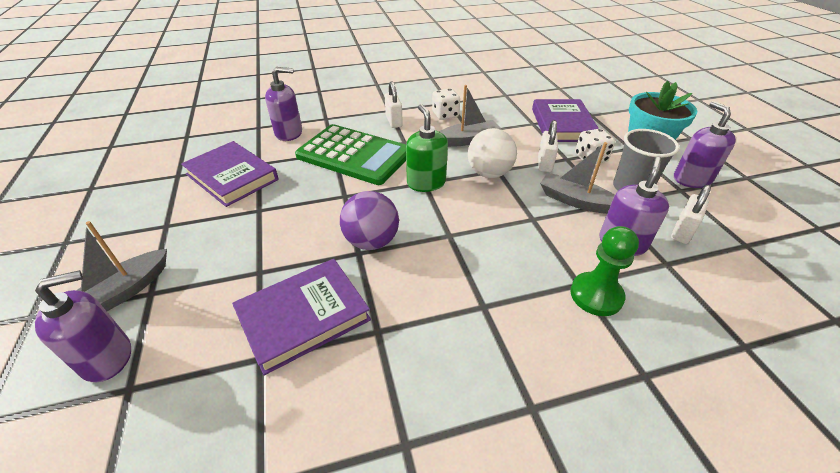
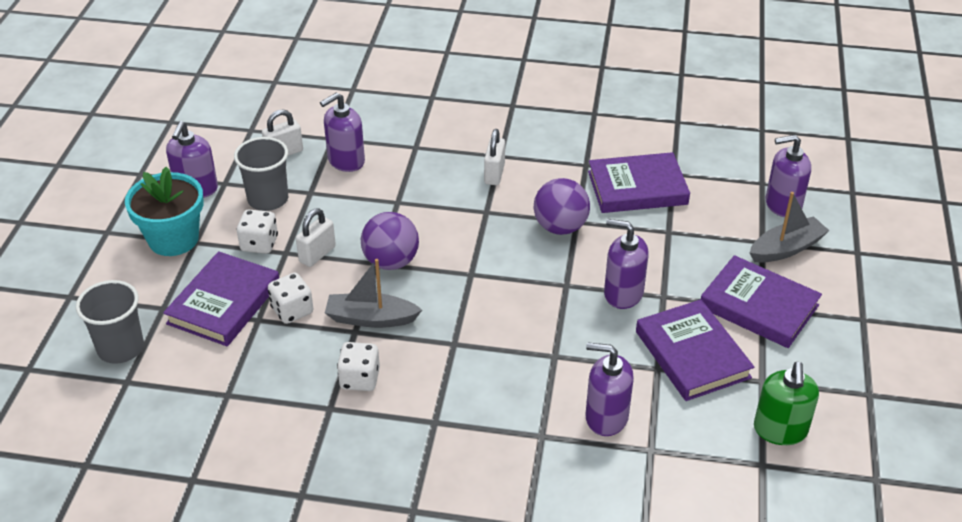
camera: 155 degrees left, 0 degrees up
(169, 225) = (758, 306): none -> purple book
(294, 202) = (623, 293): none -> purple soap dispenser
(354, 155) = (530, 341): green calculator -> none
(394, 121) = (443, 391): white padlock -> white padlock (494, 174)
(426, 183) = (469, 272): green soap dispenser -> green soap dispenser (780, 430)
(489, 173) = (391, 262): white ball -> purple ball
(519, 131) = (292, 310): none -> white dice
(575, 201) = (338, 204): grey boat -> none
(583, 96) = (121, 348): none -> grey cup
(596, 295) = (412, 137): green pawn -> none

